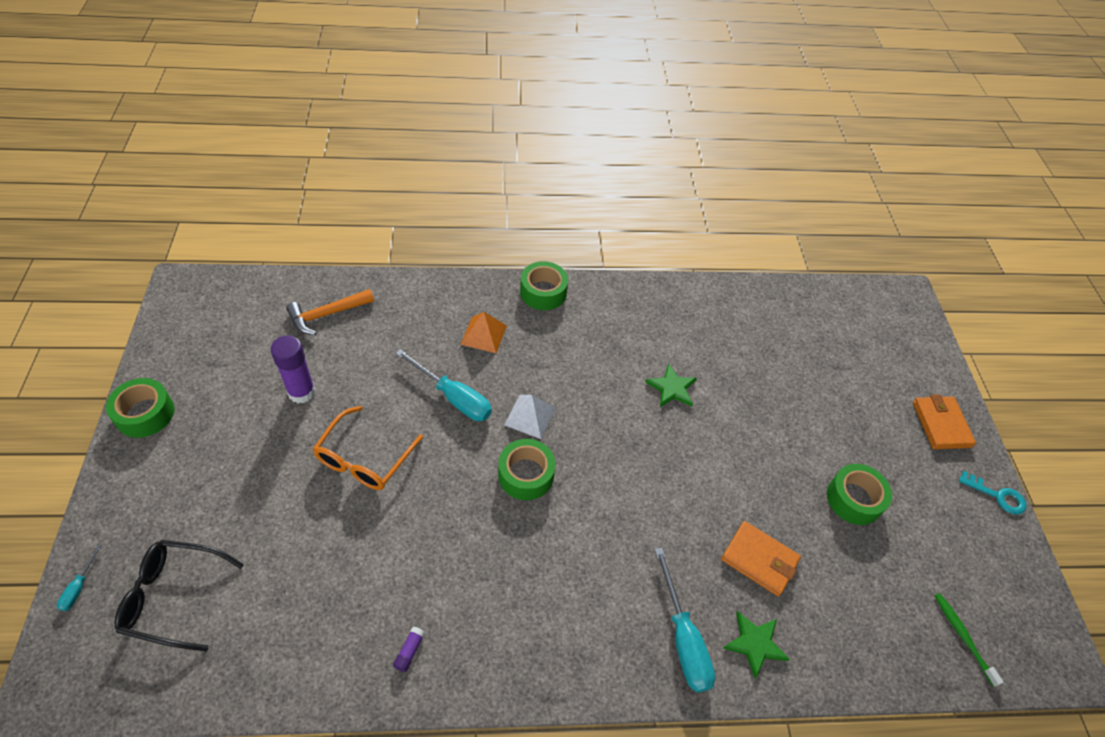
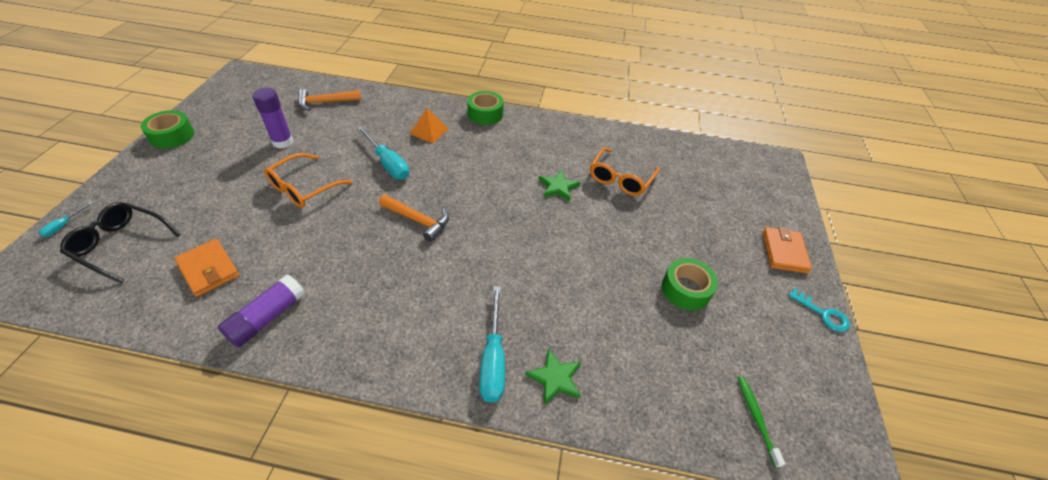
camera: 15 degrees right, 5 degrees down
(409, 651) = (267, 317): purple glue stick -> purple glue stick, size x2.27
(526, 475) = (417, 220): green tape -> orange hammer
(530, 416) = (439, 185): white pyramid -> none
(739, 360) = (620, 179): none -> orange glasses
(759, 560) = (584, 316): orange wallet -> orange wallet (208, 269)

